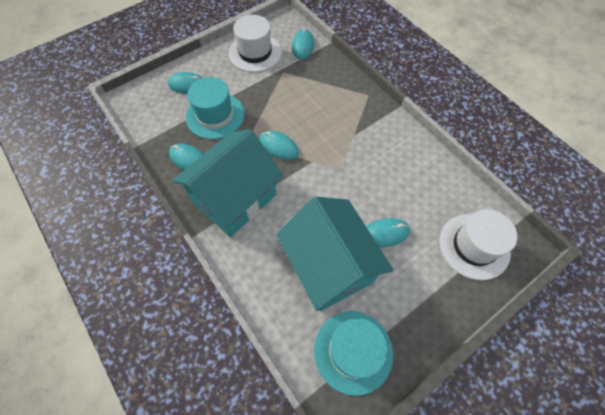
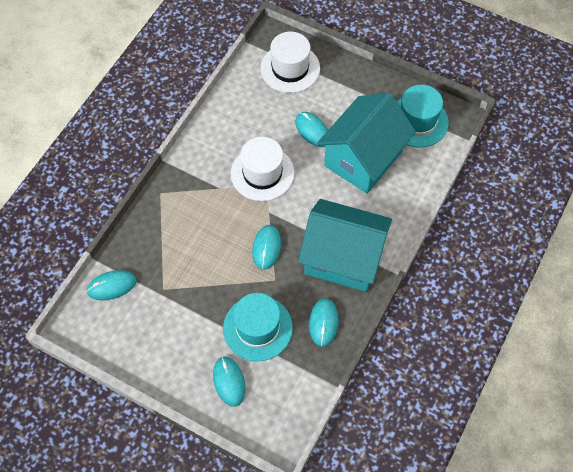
camera: 115 degrees left, 0 degrees up
(255, 52) = (145, 334): white hat -> white hat (262, 173)

